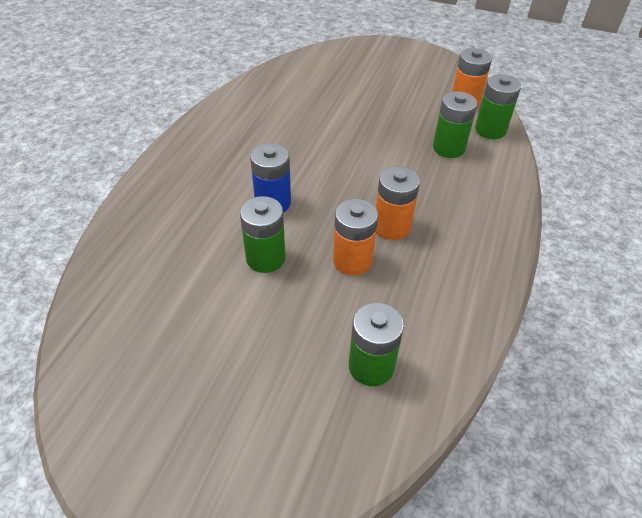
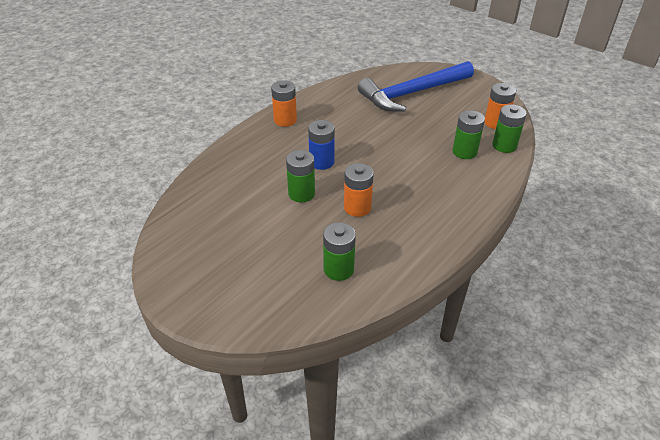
camera: 20 degrees right, 5 degrees down
(347, 81) = (412, 93): none -> blue hammer
(392, 226) = (395, 193): orange battery -> orange battery (285, 120)

